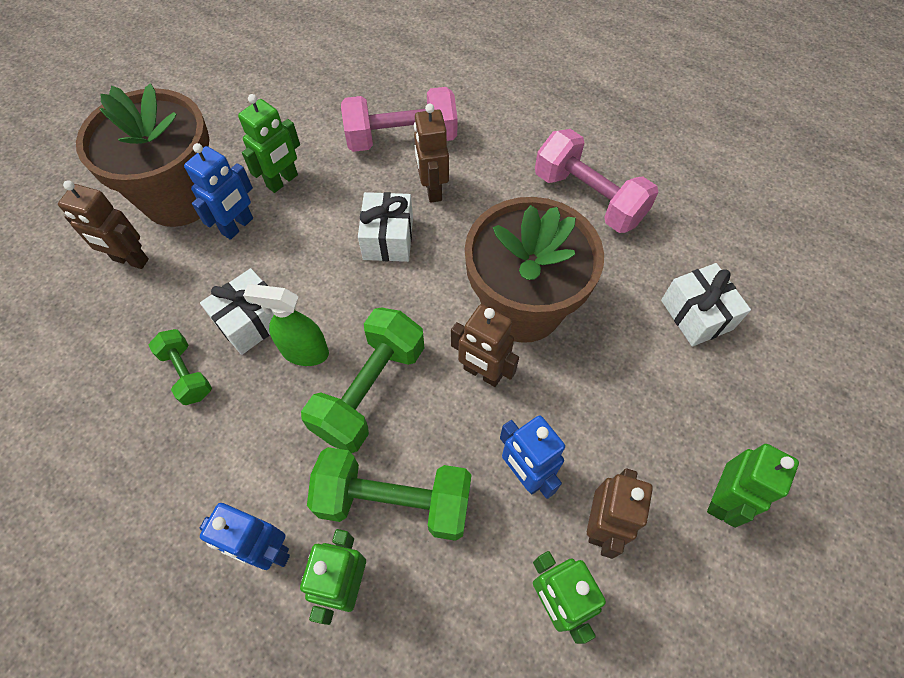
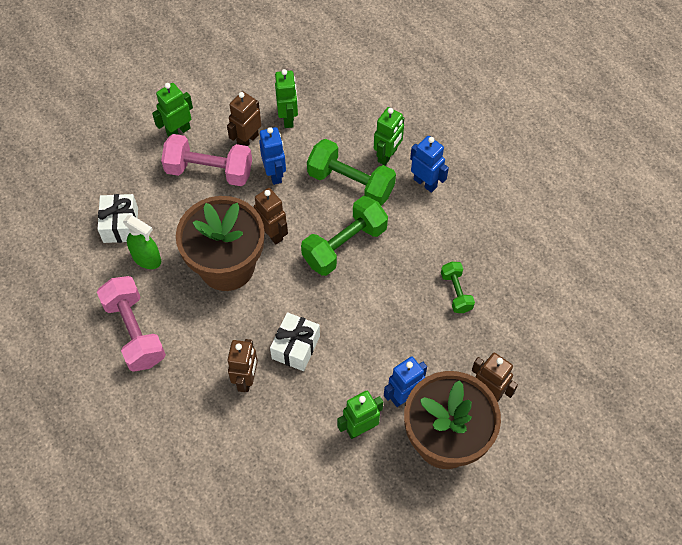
camera: 160 degrees left, 0 degrees up
(252, 321) = (408, 314): white gift -> none
(304, 352) = (378, 282): green spray bottle -> green spray bottle (147, 259)
(401, 138) = (250, 440): pink dumbbell -> pink dumbbell (209, 171)

